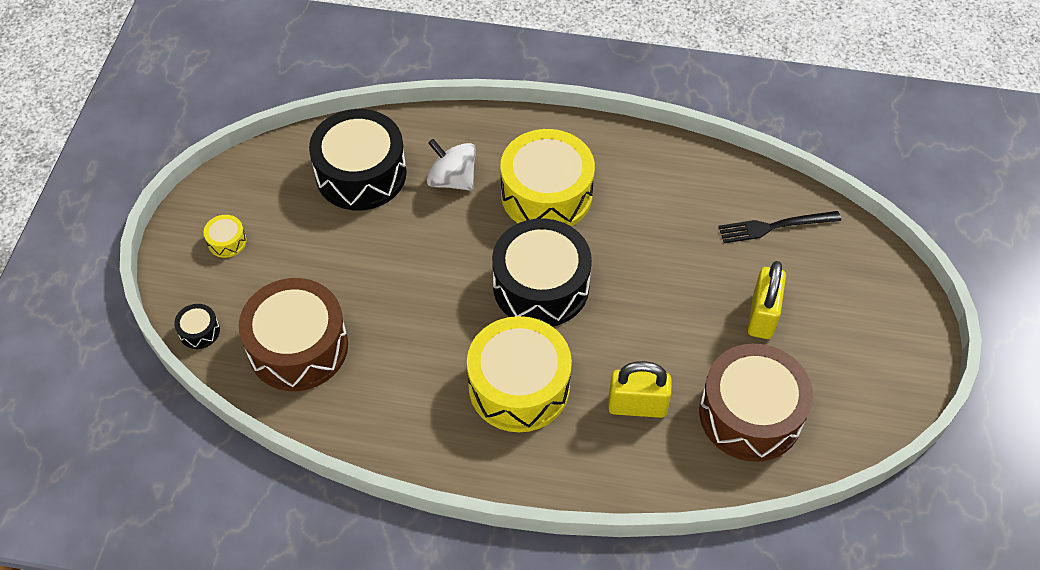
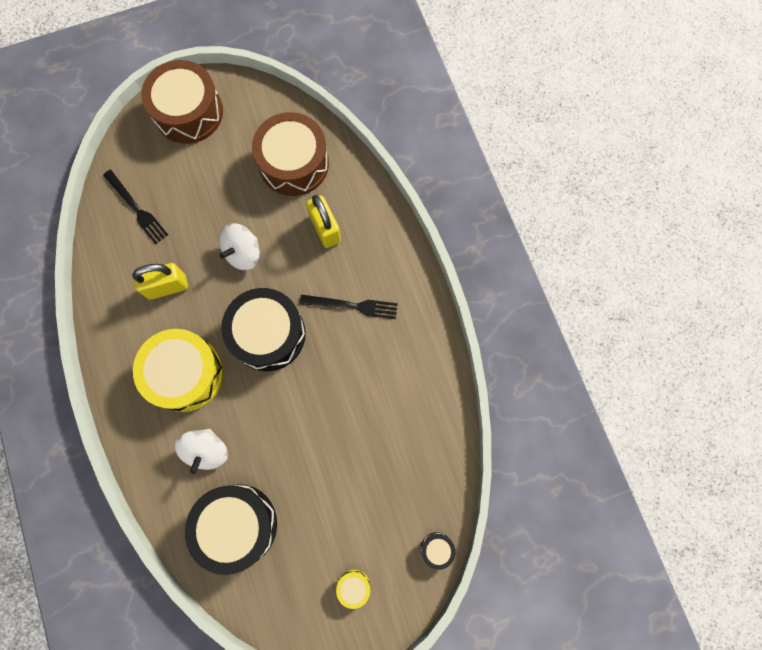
camera: 120 degrees left, 20 degrees up
(298, 347) = (407, 469): brown drum -> brown drum (188, 112)
(519, 386) = (352, 306): yellow drum -> black fork
(656, 305) = (243, 253): none -> white spinning top
(762, 316) = (216, 186): yellow padlock -> yellow padlock (167, 287)

